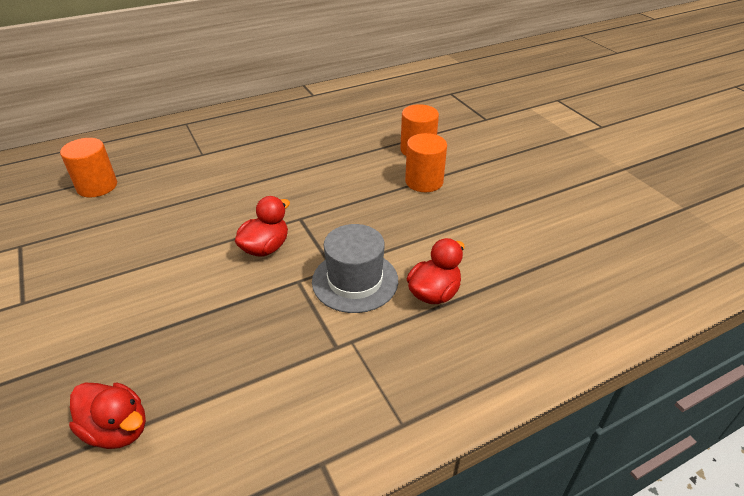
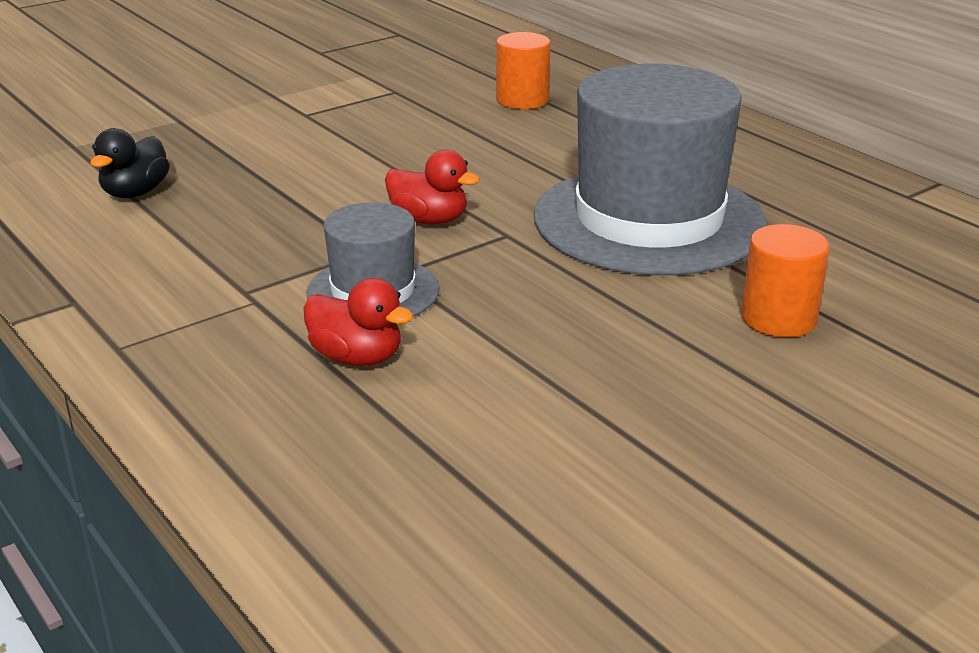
camera: 80 degrees right, 10 degrees down
(117, 429) = (135, 193): red duck -> black duck
(305, 167) = (649, 220): none -> grey hat
(424, 181) = (666, 332): orange cylinder -> none

